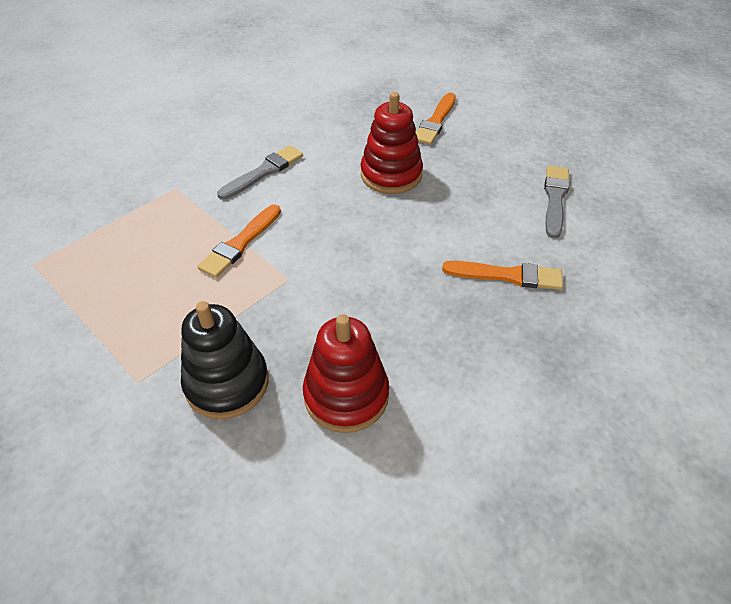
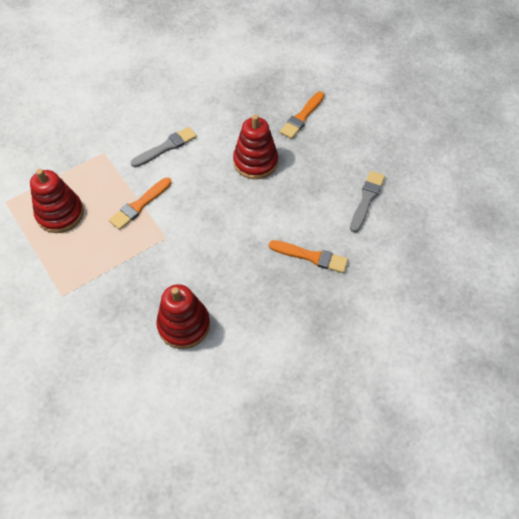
camera: 10 degrees right, 10 degrees up
(121, 269) = (60, 214): none -> red stacking toy
(227, 383) = (114, 305): black stacking toy -> none

